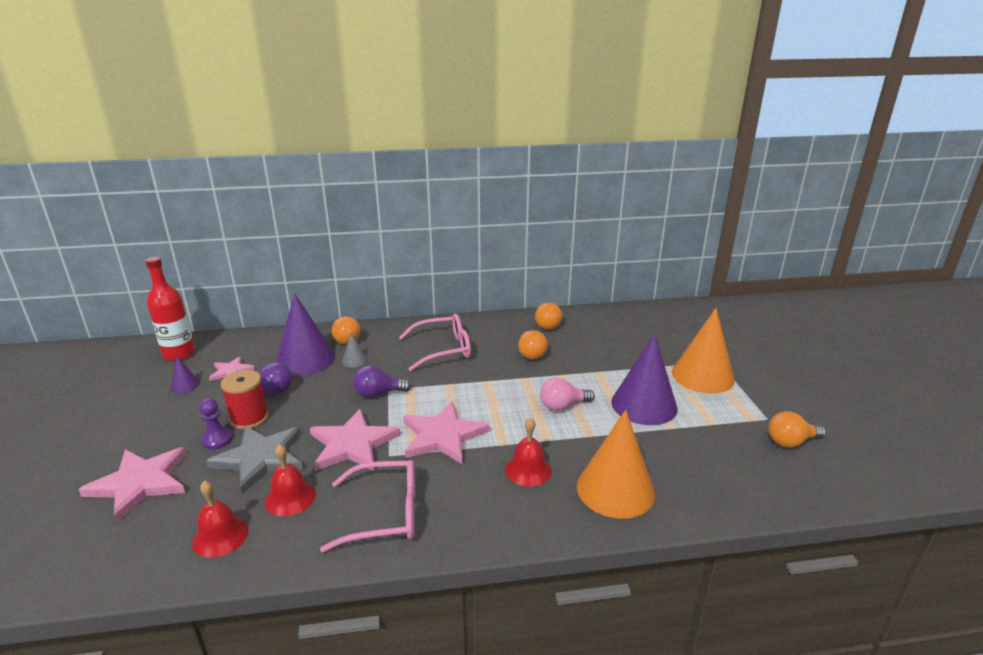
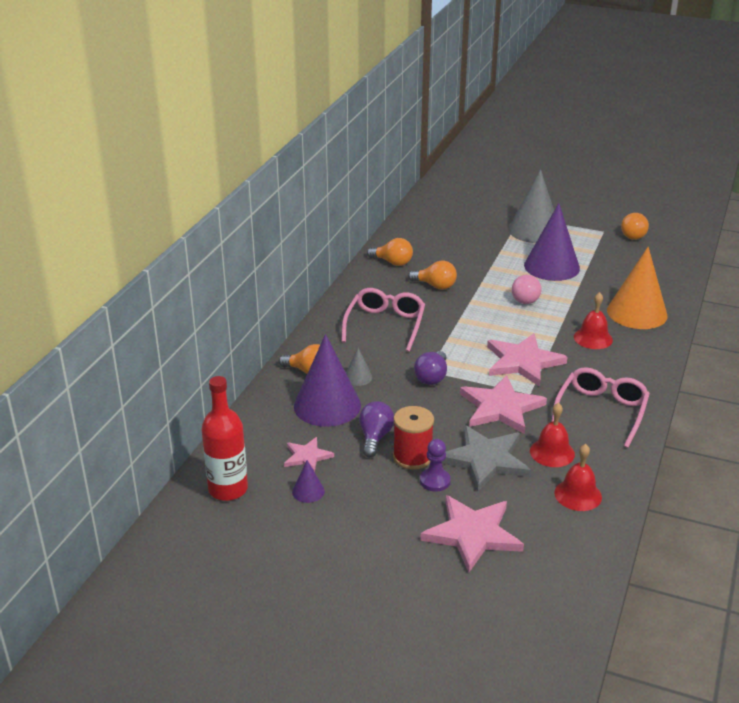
camera: 60 degrees left, 5 degrees up
(702, 376) = (534, 230): orange cone -> grey cone

